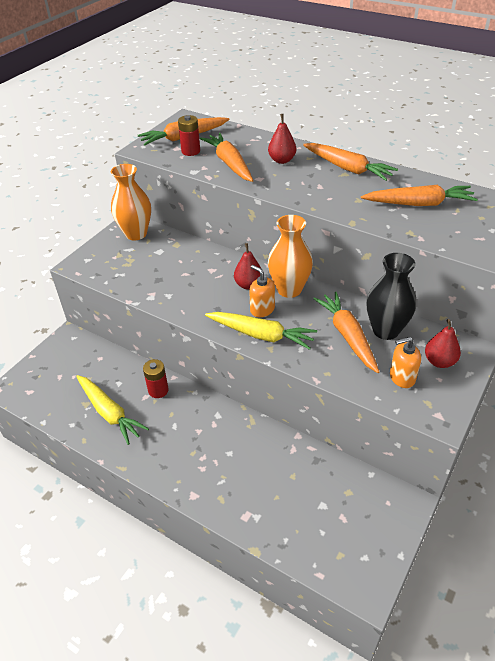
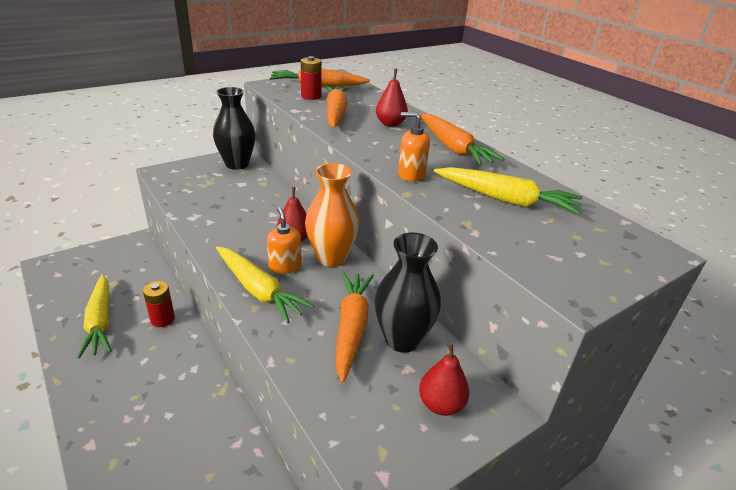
camera: 20 degrees right, 10 degrees down
(136, 234) = (237, 164): orange vase -> black vase
(402, 377) = (375, 403): orange soap dispenser -> orange soap dispenser (411, 174)
(419, 204) = (506, 200): orange carrot -> yellow carrot

